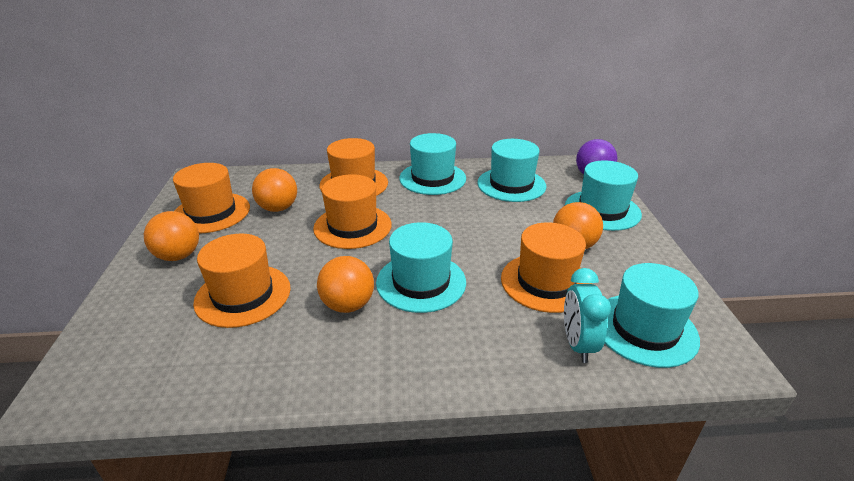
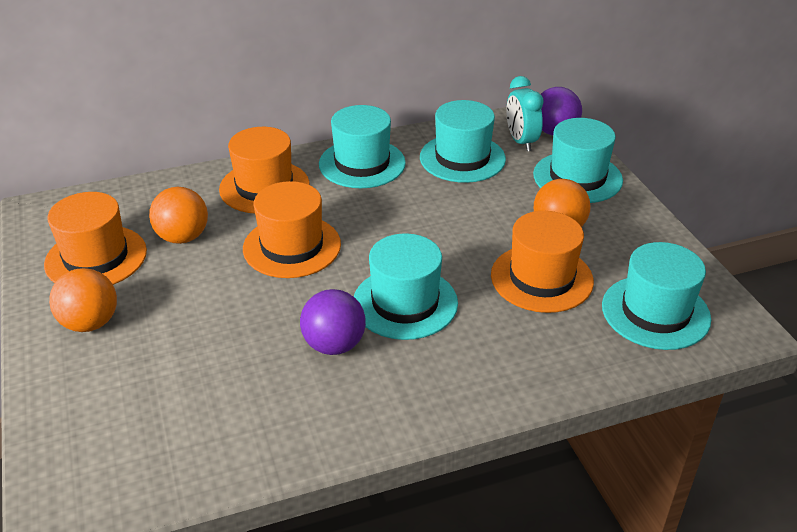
camera: 15 degrees left, 5 degrees up
(243, 295) = (203, 356): orange hat -> none
(348, 305) = (334, 345): orange ball -> purple ball
(577, 344) = (594, 341): turquoise clock -> turquoise clock (521, 141)

